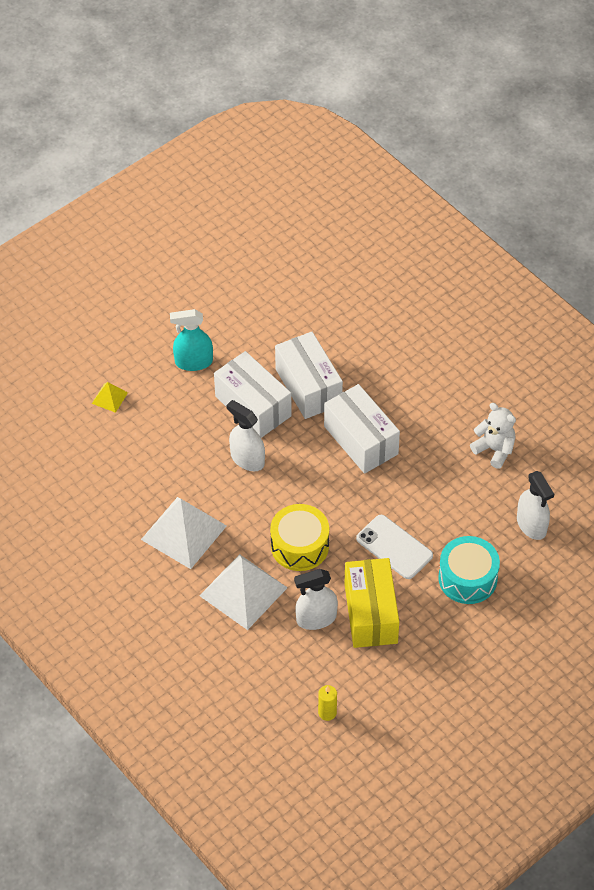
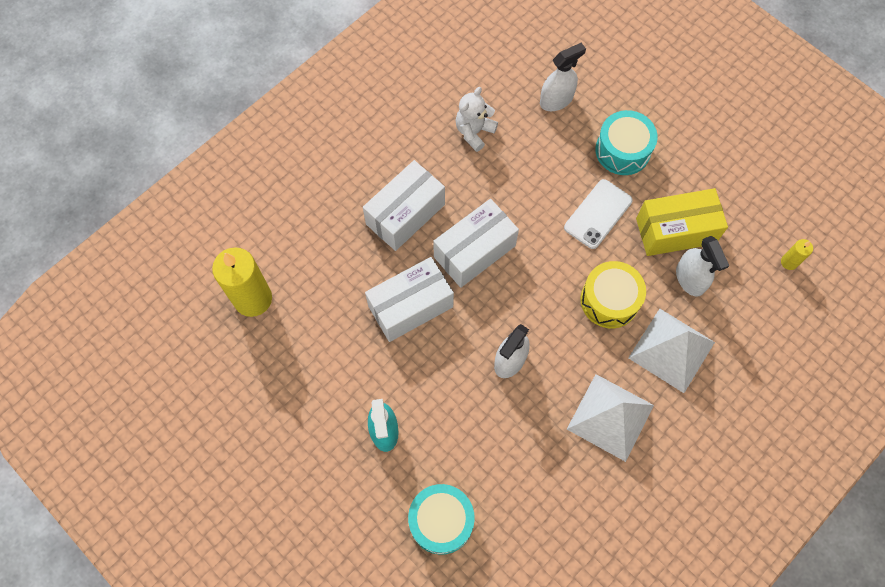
camera: 95 degrees left, 15 degrees up
(109, 398) = (441, 521): yellow pyramid -> turquoise drum
(253, 406) = (440, 361): white box -> white box (405, 214)
(327, 272) = (253, 299): none -> yellow candle

